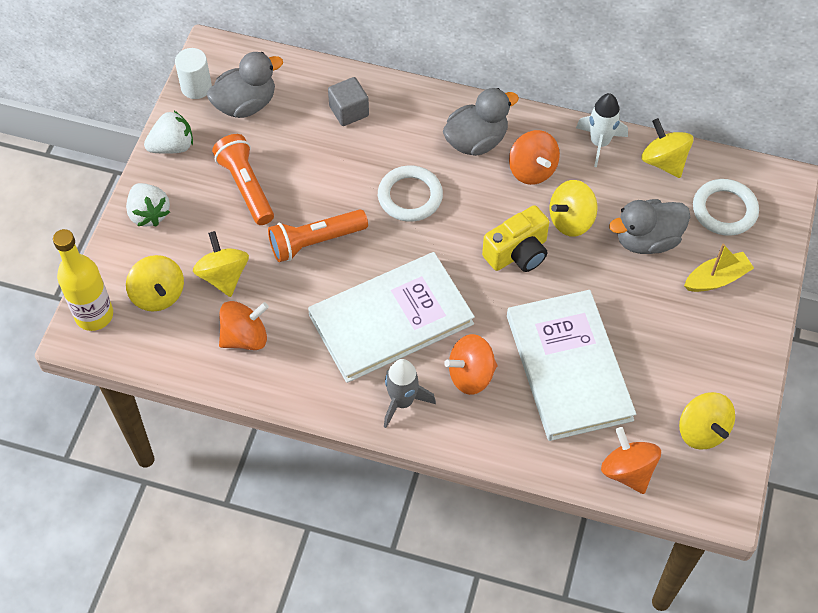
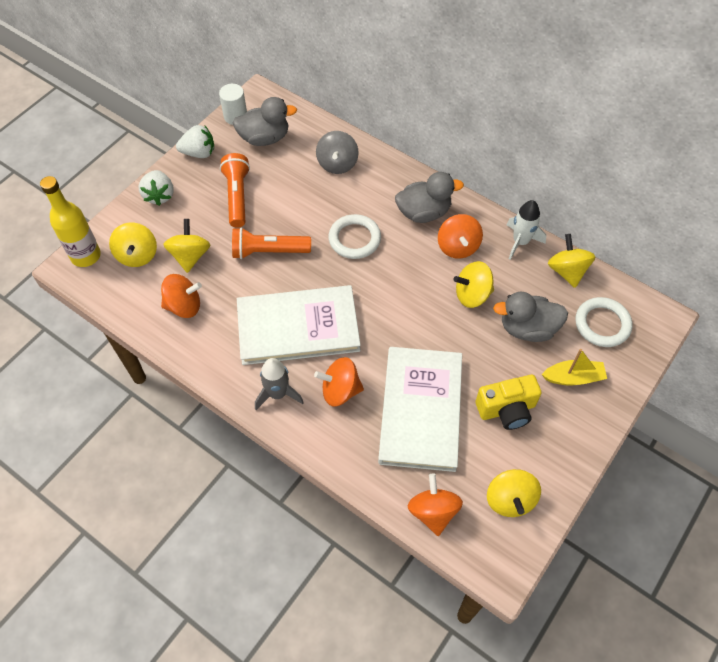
camera: 20 degrees right, 0 degrees up
(349, 111) = (337, 164): grey cube -> grey spinning top
(517, 253) = (419, 307): yellow camera -> yellow camera (506, 409)

